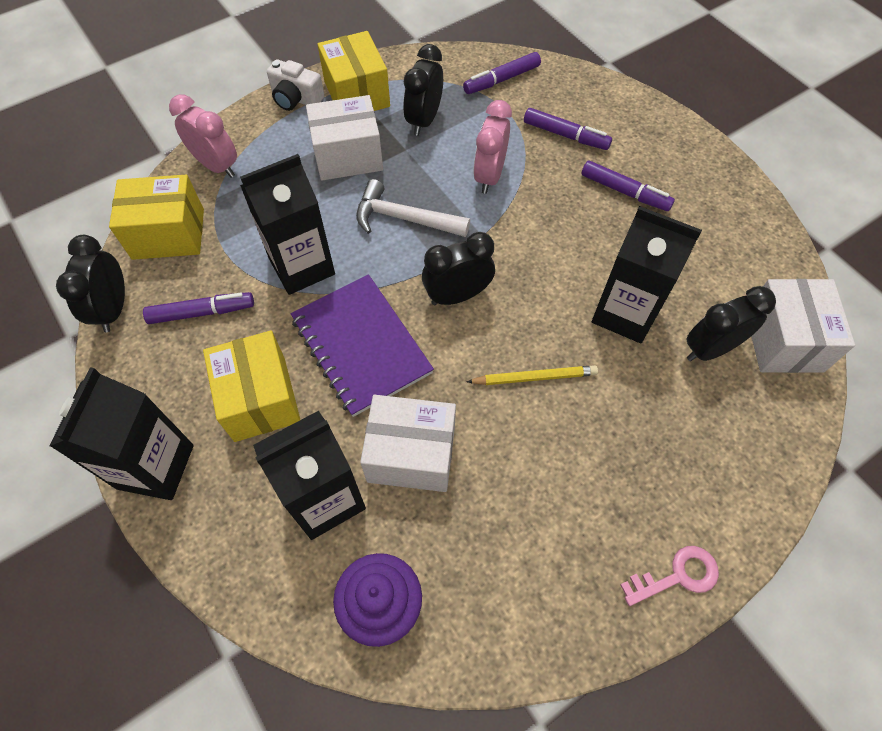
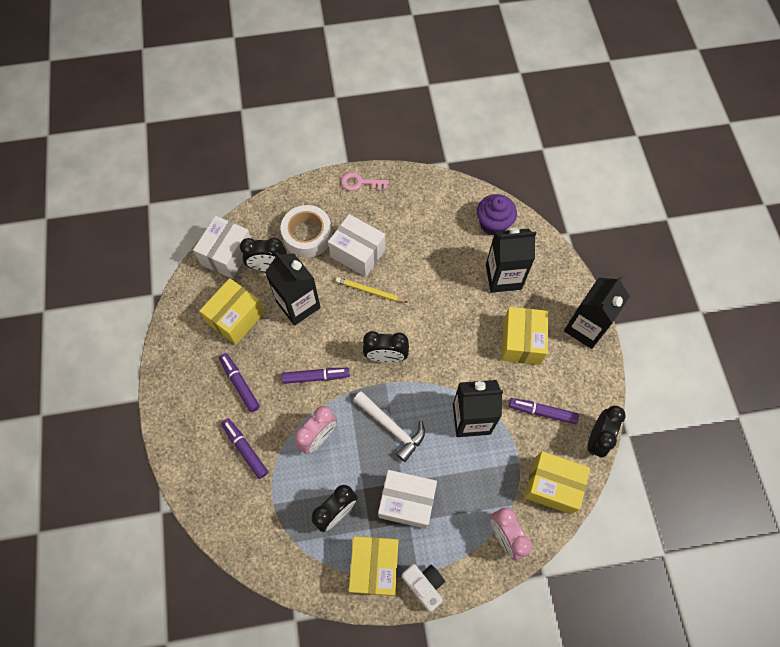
camera: 155 degrees left, 5 degrees up
(361, 346) = (455, 349): purple notebook -> none
(411, 454) = (452, 280): white box -> white box (358, 253)
(501, 80) = (256, 528): purple marker -> purple marker (316, 377)
(692, 425) = (307, 235): none -> white tape
(694, 261) = (236, 318): none -> yellow box

